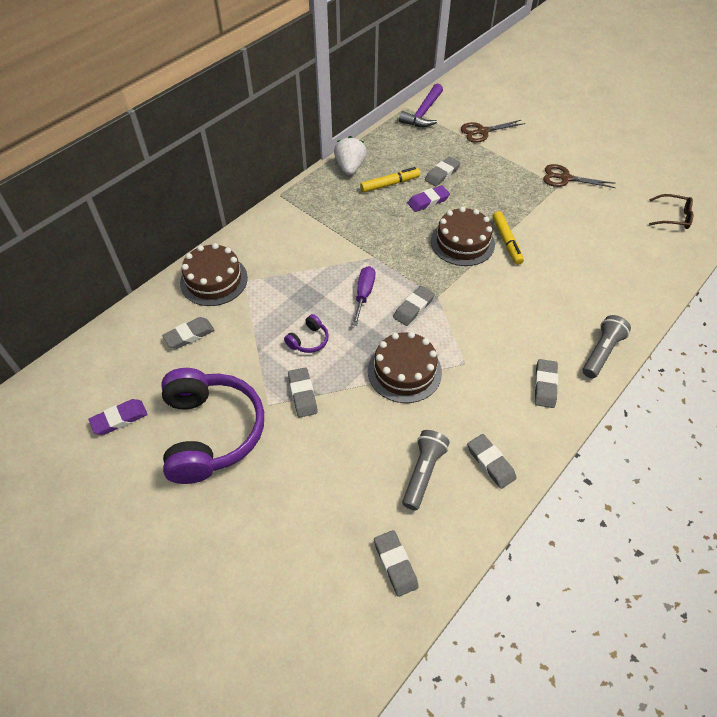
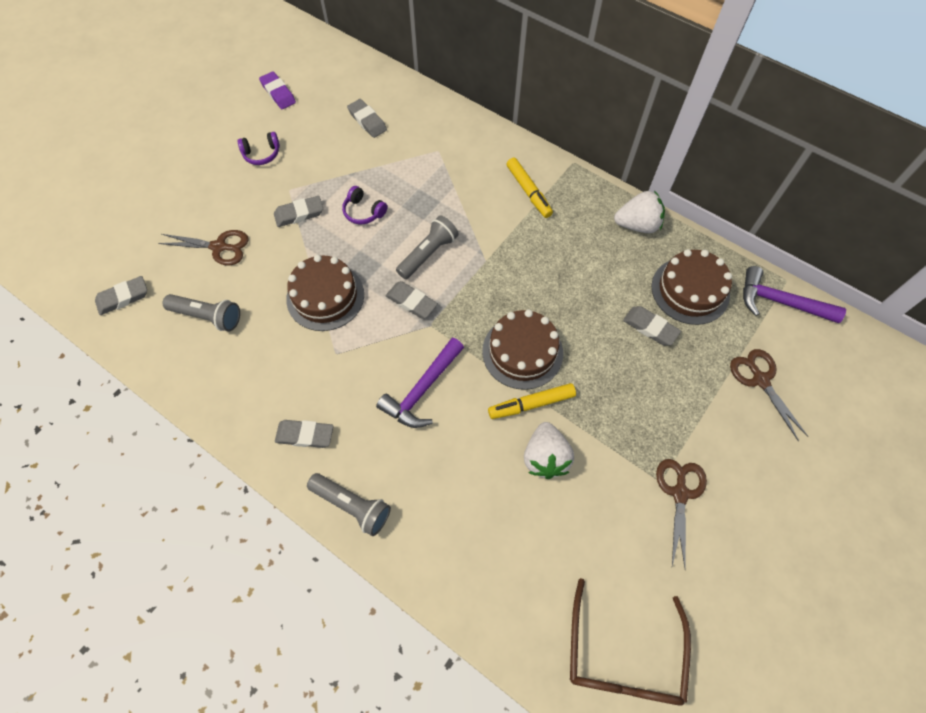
camera: 85 degrees right, 10 degrees up
(211, 432) = (262, 154): purple headphones -> purple headphones, size x0.40
(214, 280) = (437, 127): brown cake -> brown cake (690, 290)
(336, 468) = (219, 247): none -> brown scissors
(364, 294) = (428, 254): purple screwdriver -> grey flashlight
(390, 184) = (615, 269): yellow marker -> yellow marker (528, 191)
(428, 201) = (592, 312): purple eraser -> none
(490, 463) = (213, 376): grey eraser -> none
(498, 305) = (422, 390): none -> purple hammer
(548, 238) = (545, 457): none -> white strawberry
(674, 217) = (623, 657): brown glasses -> brown glasses, size x1.68

